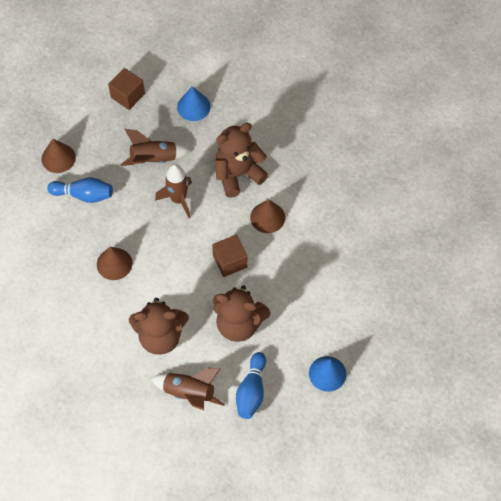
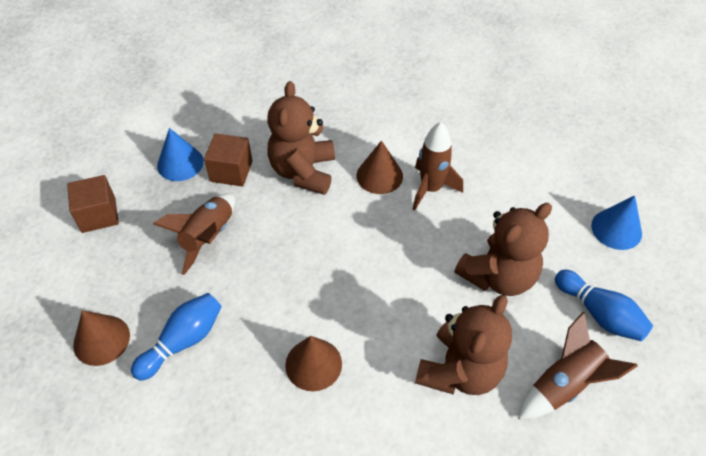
camera: 55 degrees left, 10 degrees down
(178, 199) = (284, 243): brown rocket -> brown rocket (430, 189)
(230, 261) = (408, 239): brown cube -> brown cube (231, 171)

